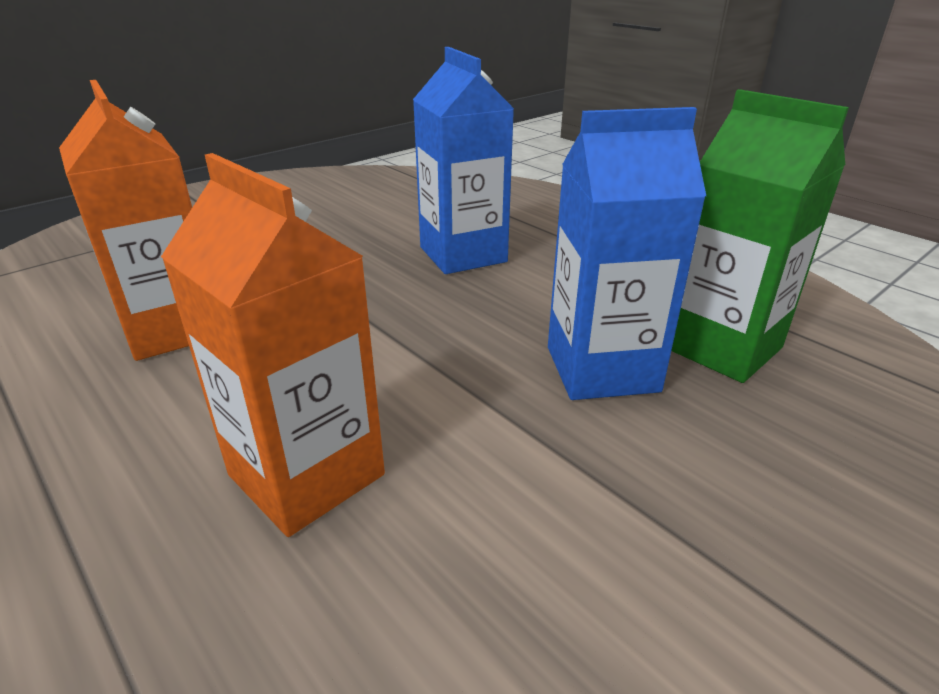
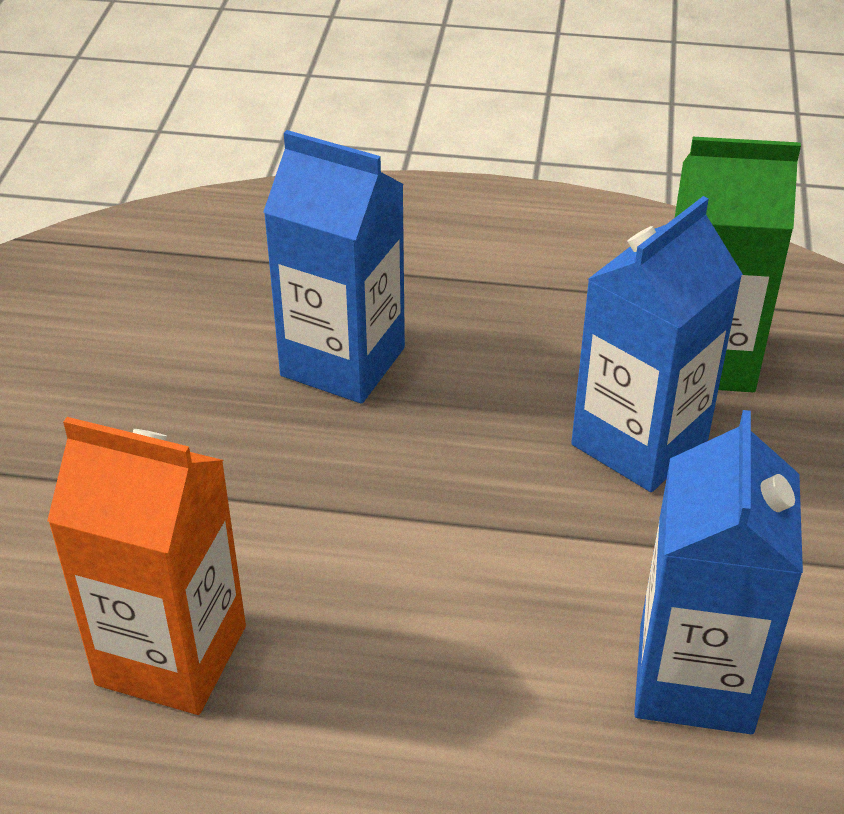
camera: 40 degrees left, 10 degrees up
(306, 475) = (539, 702): orange carton -> none
(437, 538) = (695, 678): none -> blue carton

